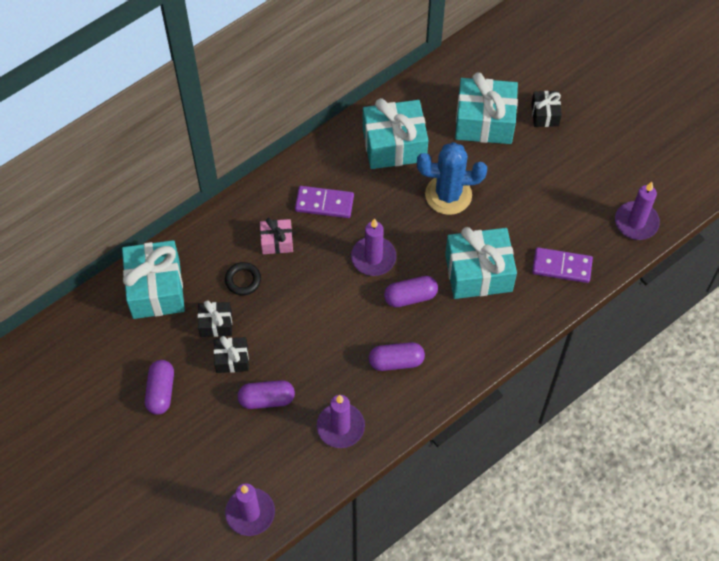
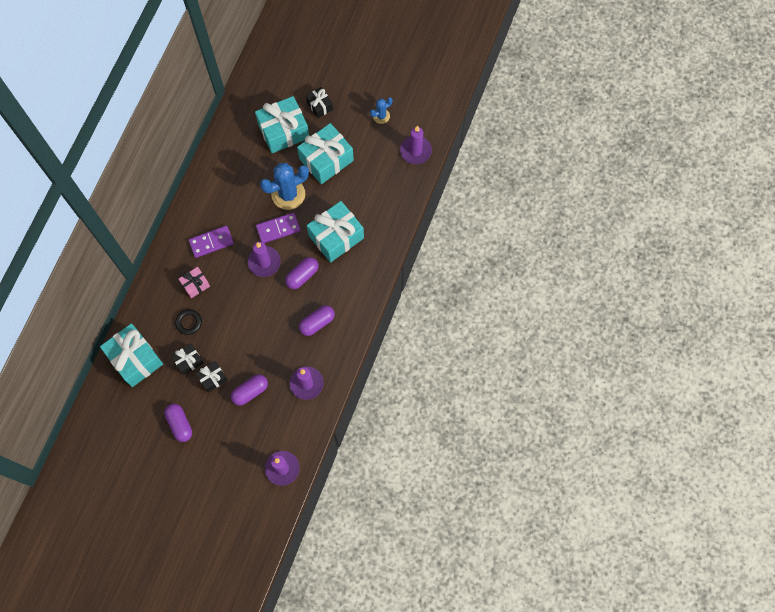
camera: 30 degrees left, 10 degrees up
(394, 145) = (234, 178): turquoise gift -> turquoise gift (326, 160)
(561, 267) = (385, 205): purple domino -> purple domino (278, 229)
(615, 161) = (381, 116): none -> blue cactus

